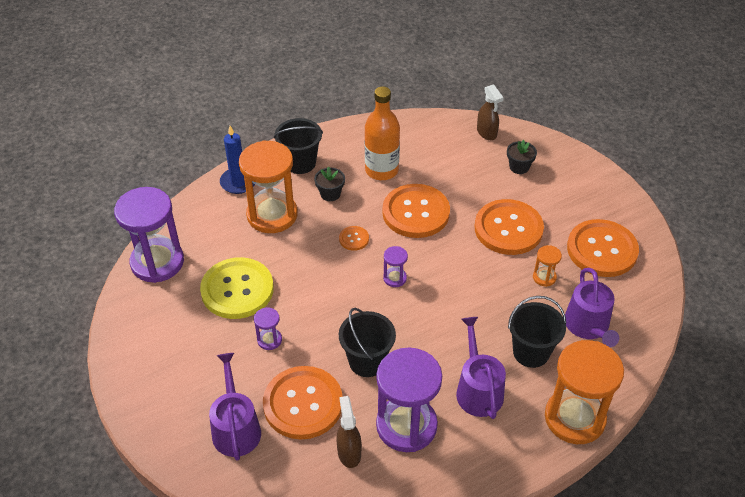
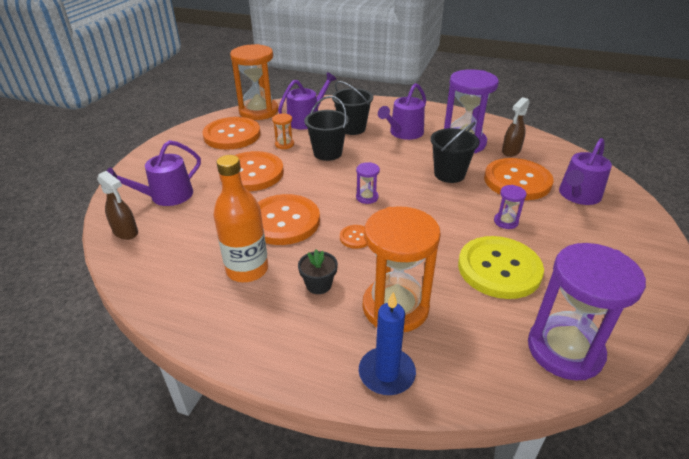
camera: 130 degrees left, 10 degrees down
(300, 163) = (297, 339): black bucket -> black bucket (327, 153)
(487, 133) = (126, 232): brown spray bottle -> brown spray bottle turned 105 degrees clockwise
(519, 167) = (166, 196): black flower pot -> purple watering can
(574, 418) = (376, 105): orange hourglass -> orange hourglass (259, 111)

